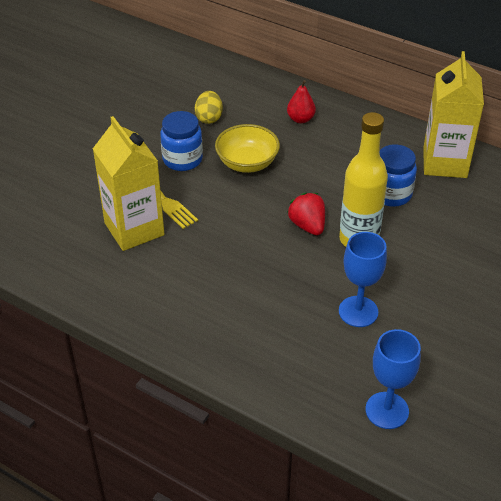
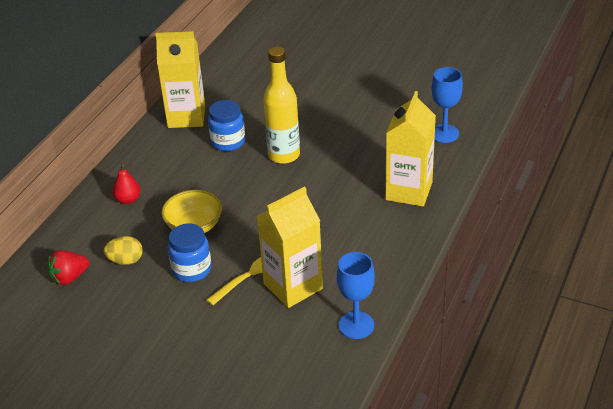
camera: 95 degrees left, 5 degrees down
(267, 349) = (409, 191): none -> yellow carton
(307, 225) = (272, 183): red strawberry -> red strawberry (69, 277)
(358, 311) = (360, 151): blue goblet -> blue goblet (356, 325)

